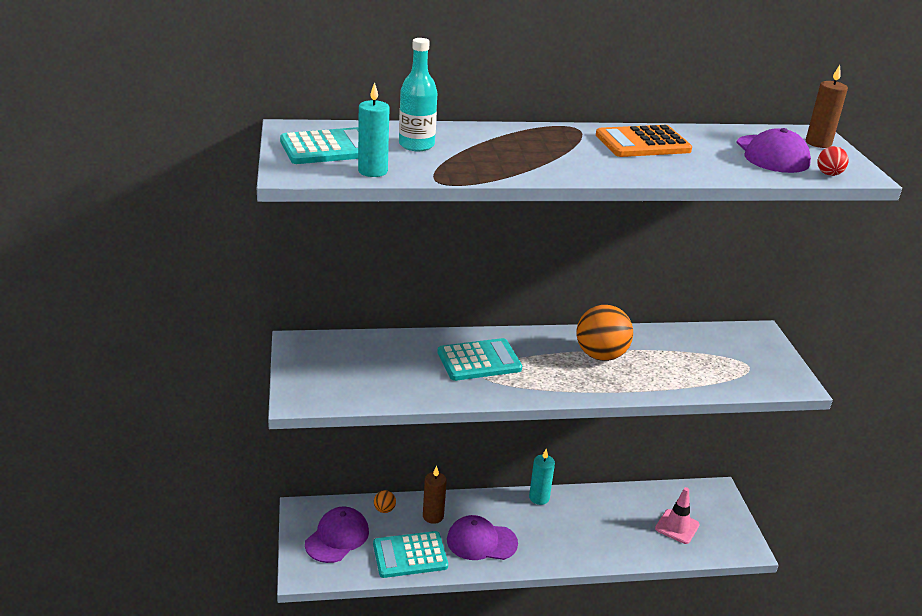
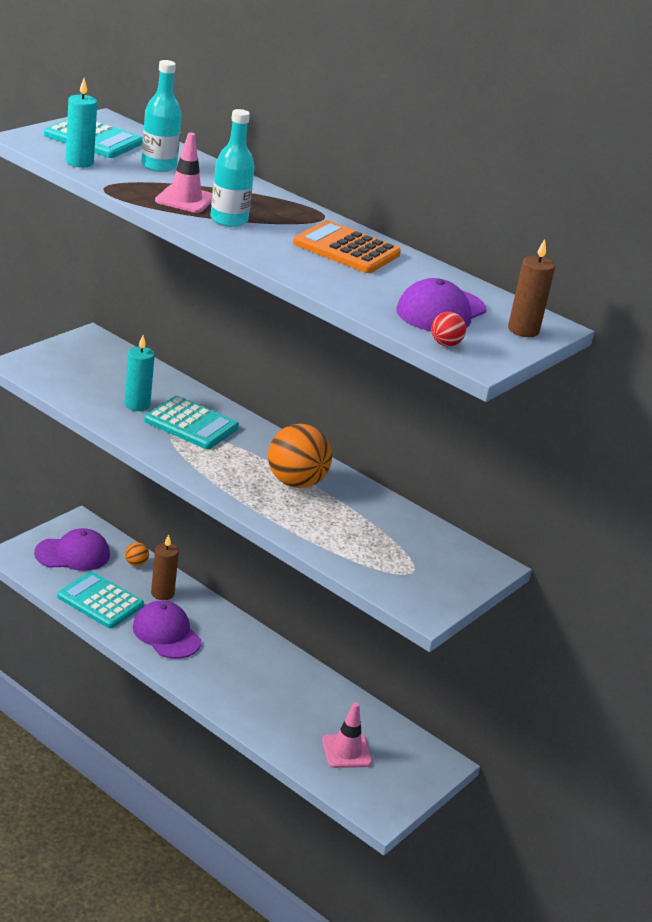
camera: 45 degrees right, 0 degrees up
(496, 161) = (185, 199): none -> pink traffic cone
(539, 498) = (268, 645): turquoise candle -> turquoise candle (137, 405)
(553, 161) = (229, 220): none -> turquoise bottle

